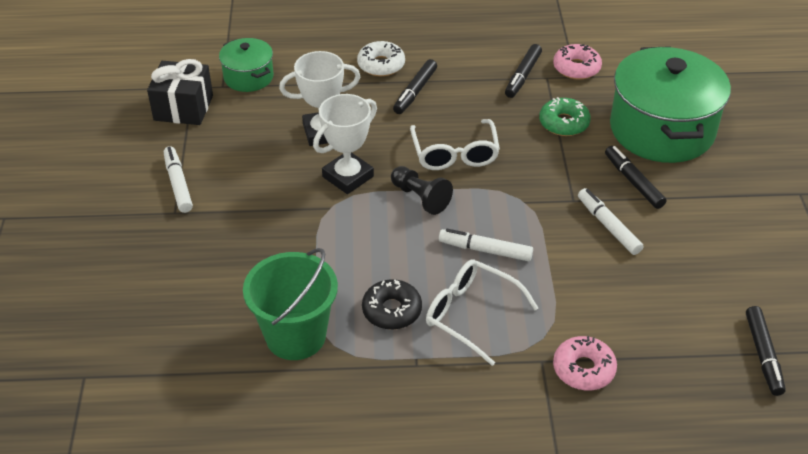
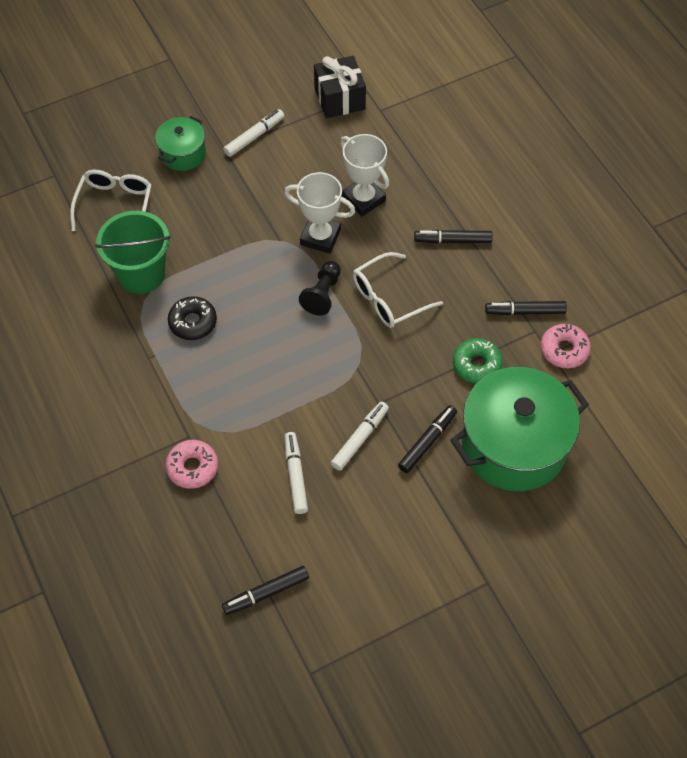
camera: 65 degrees right, 15 degrees up
(248, 77) = (401, 121): green pot -> green pot (183, 153)
(381, 65) = (474, 202): white donut -> none
(472, 315) = (213, 375): white glasses -> white glasses (114, 205)
(485, 250) = (286, 360): white marker -> white marker (295, 475)

